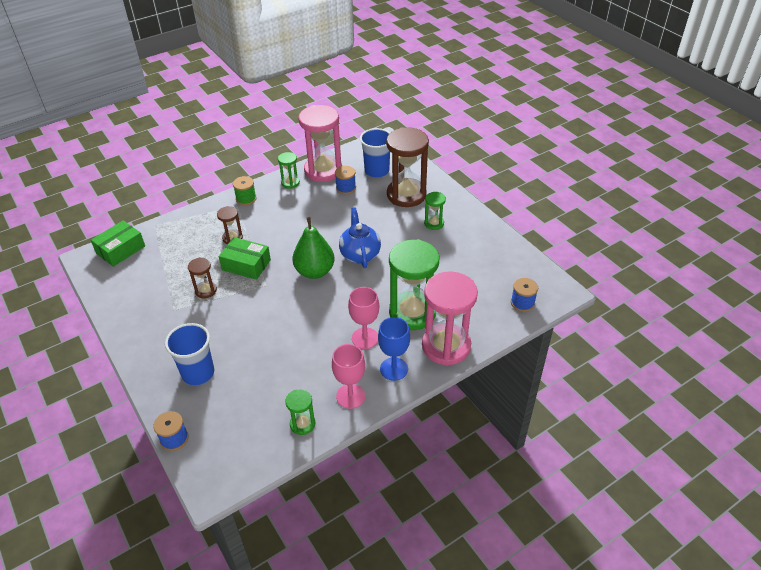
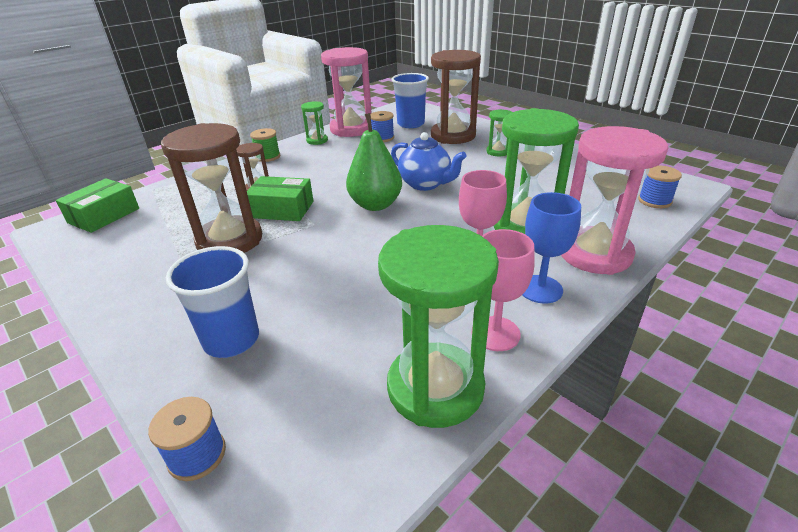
camera: 10 degrees left, 10 degrees down
(206, 290) = (230, 240): brown hourglass -> brown hourglass, size x2.10
(302, 424) = (435, 388): green hourglass -> green hourglass, size x2.10
(360, 254) = (426, 184): blue teapot -> blue teapot turned 150 degrees clockwise

